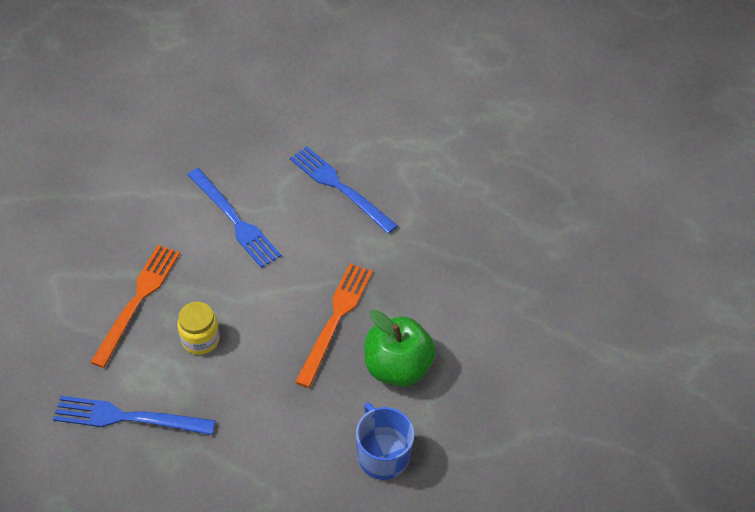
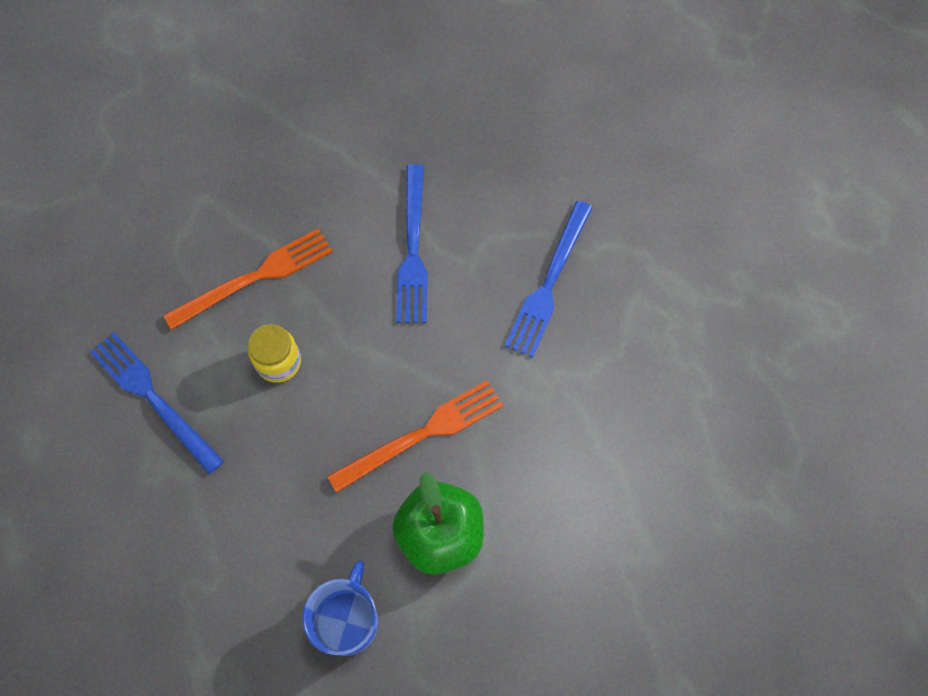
camera: 40 degrees right, 15 degrees up
(340, 187) = (549, 283): blue fork -> blue fork turned 150 degrees counterclockwise

